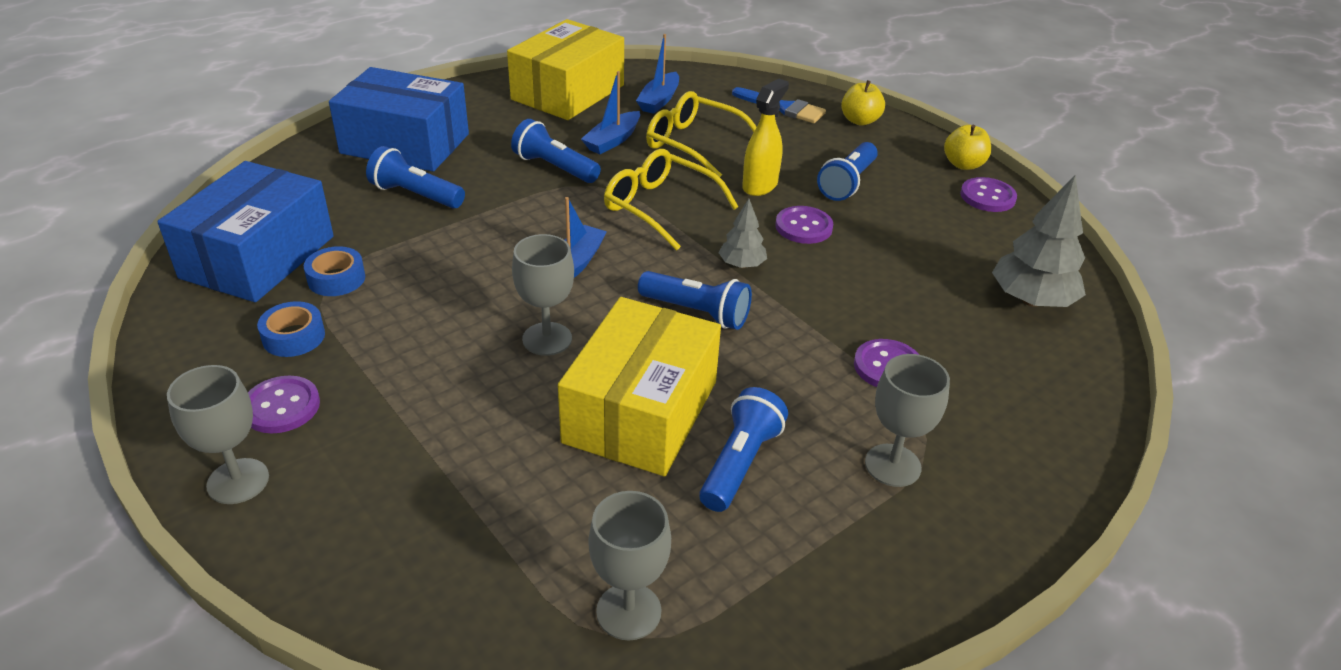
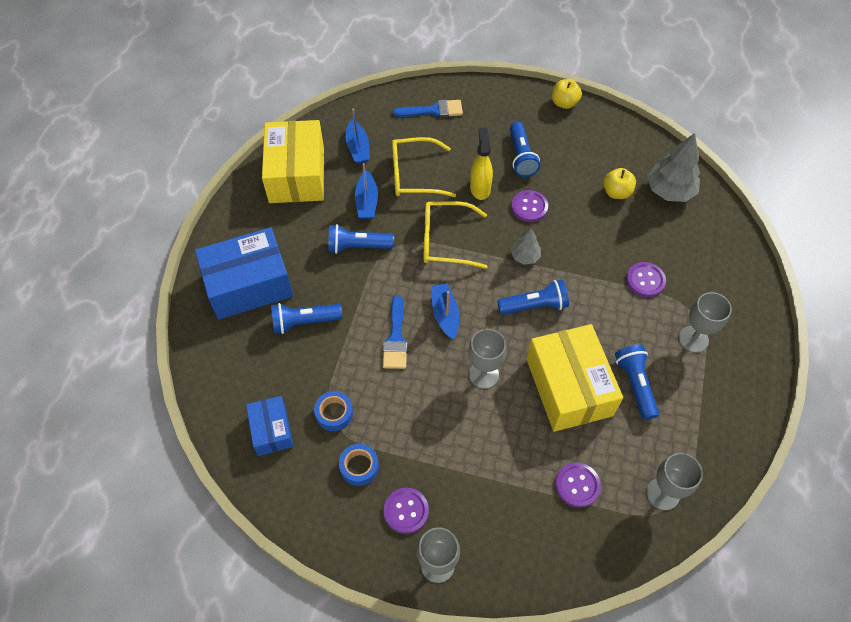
camera: 35 degrees left, 20 degrees up
(258, 257) = (271, 430): blue box -> blue box, size x0.55
(490, 255) = (395, 338): none -> blue brush
(860, 121) = (483, 97): yellow apple -> yellow apple (616, 192)
(987, 197) = (595, 123): purple button -> purple button (577, 485)

